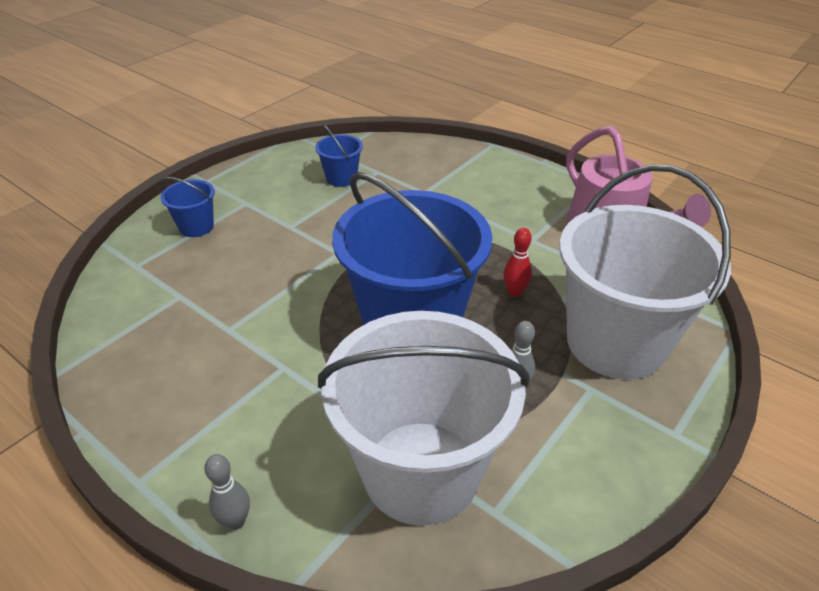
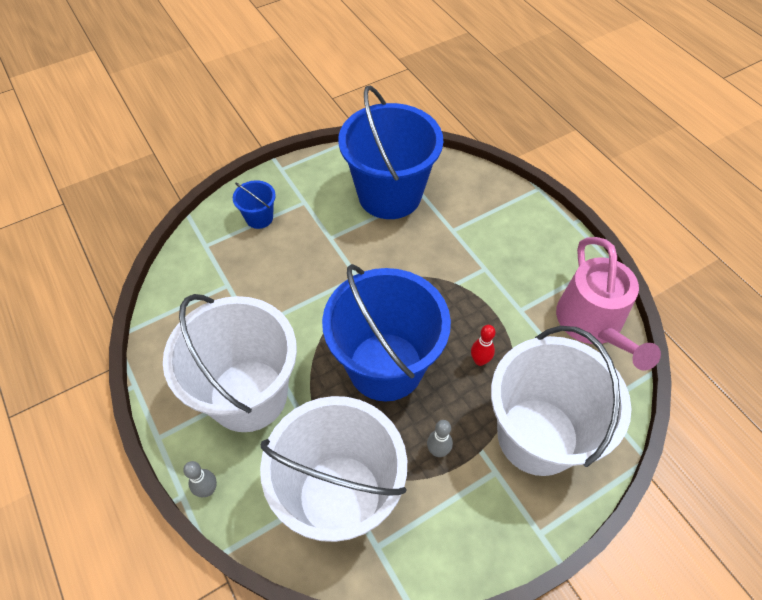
camera: 20 degrees right, 15 degrees up
(251, 398) = (248, 395): none -> white bucket
(341, 178) = (389, 195): blue bucket -> blue bucket, size x2.38

